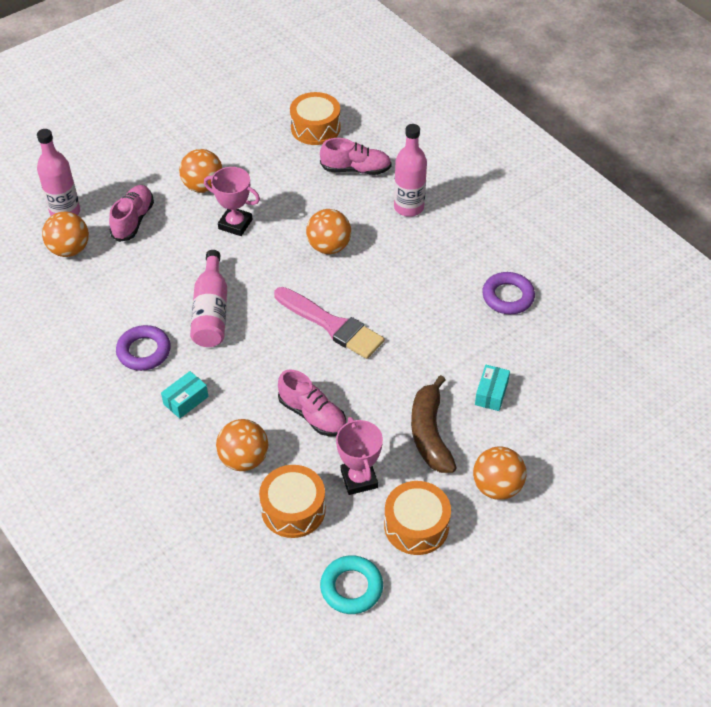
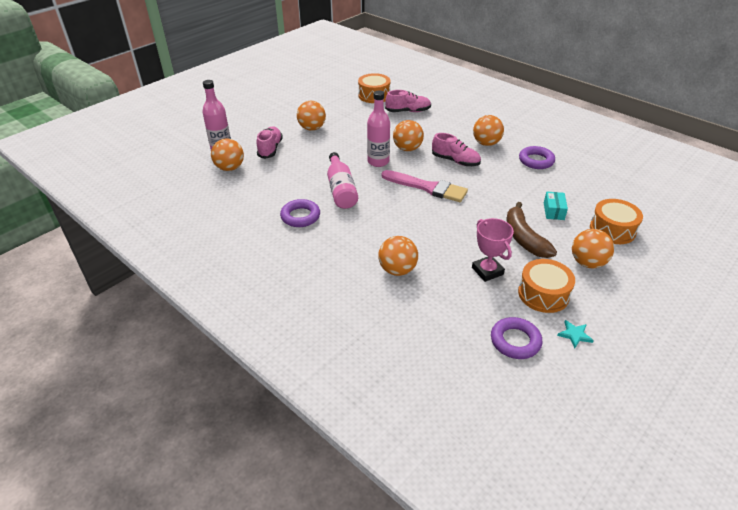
camera: 10 degrees left, 10 degrees down
(186, 400) = (341, 240): turquoise box -> none
(235, 224) = (340, 144): pink trophy -> none
(293, 509) = (447, 296): orange drum -> orange drum (612, 230)
(312, 415) = (436, 238): pink shoe -> pink shoe (455, 161)
(351, 587) = (515, 341): turquoise ring -> purple ring
(408, 207) = (450, 125): pink bottle -> pink bottle (378, 162)
(429, 591) = (574, 335): none -> turquoise star
(448, 252) = (486, 143): none -> orange ball

